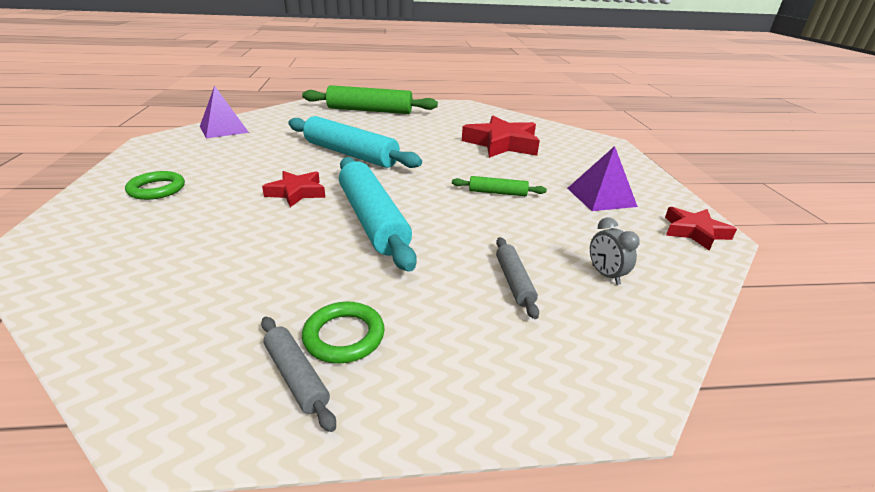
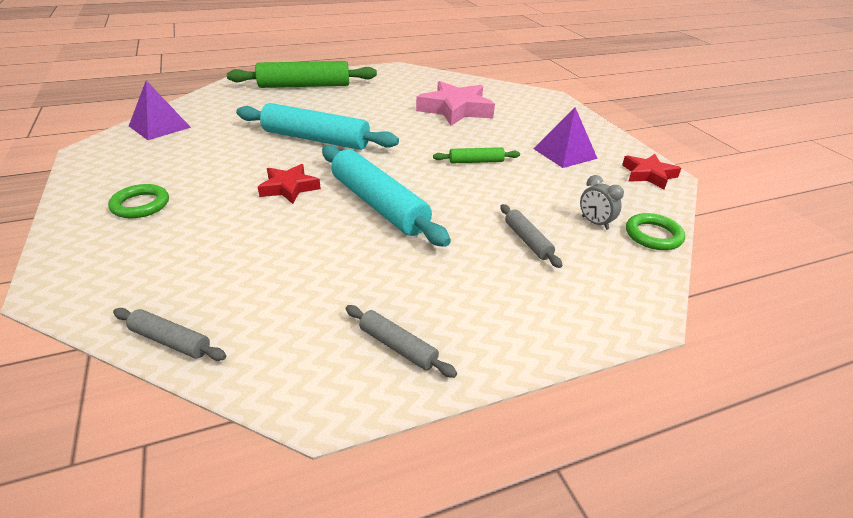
camera: 15 degrees left, 5 degrees up
(78, 320) = (171, 341): none -> grey rolling pin
(344, 336) = (416, 309): green ring -> green ring (653, 235)
(502, 144) = (455, 110): red star -> pink star

